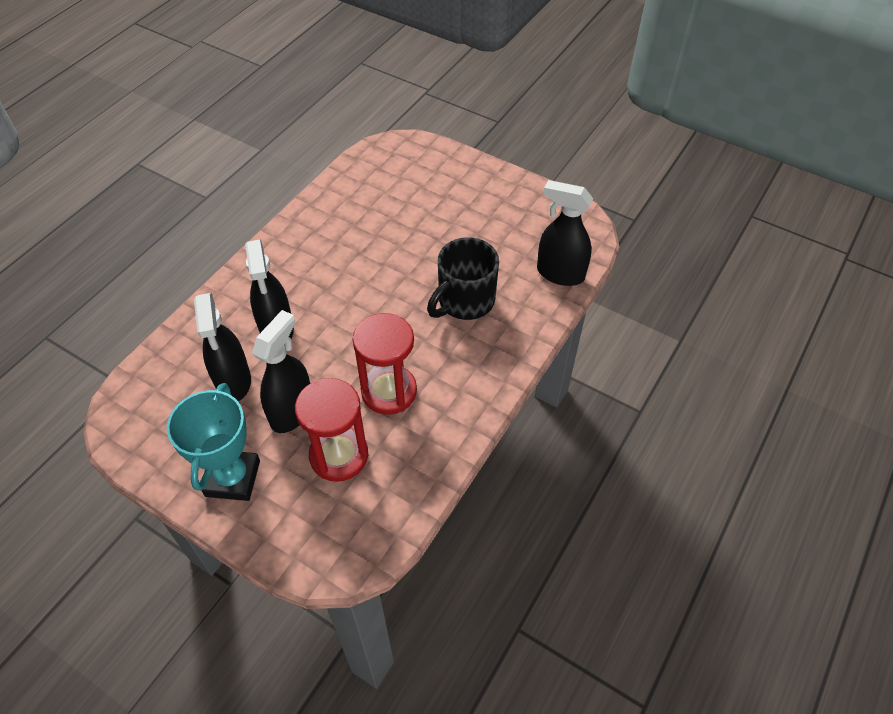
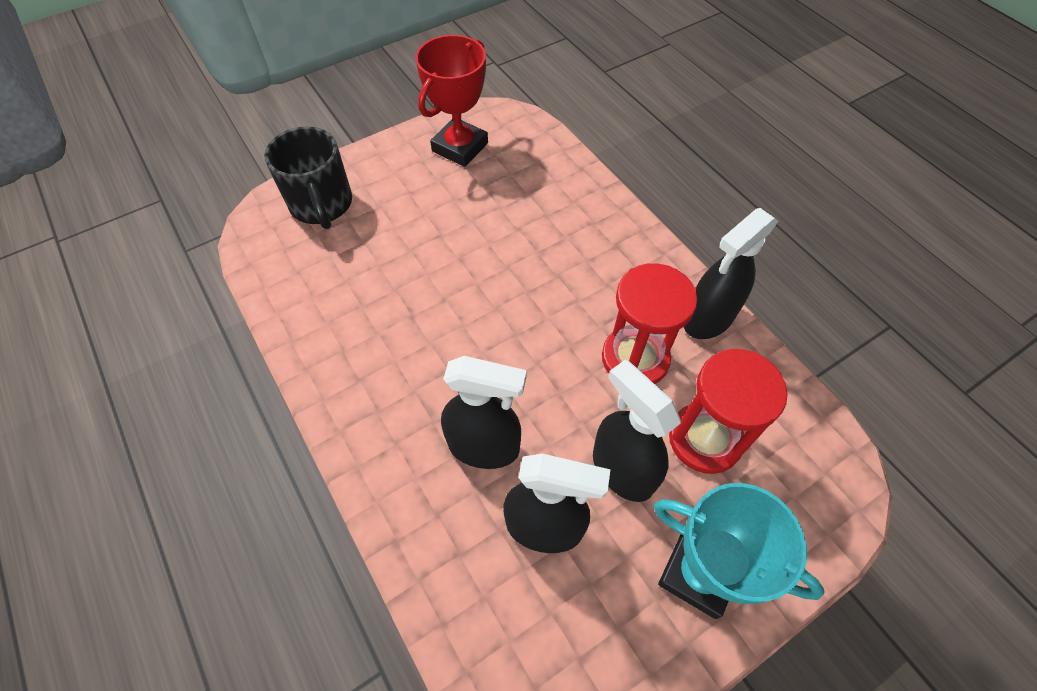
camera: 65 degrees left, 5 degrees up
(464, 301) = (544, 246): black mug -> black mug (322, 205)
(532, 215) = (460, 147): none -> red trophy
(560, 273) = (551, 158): black spray bottle -> black spray bottle (708, 319)

